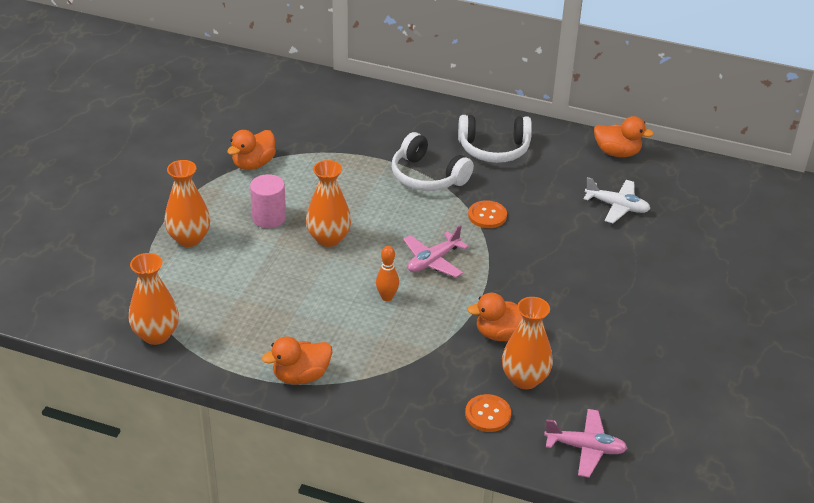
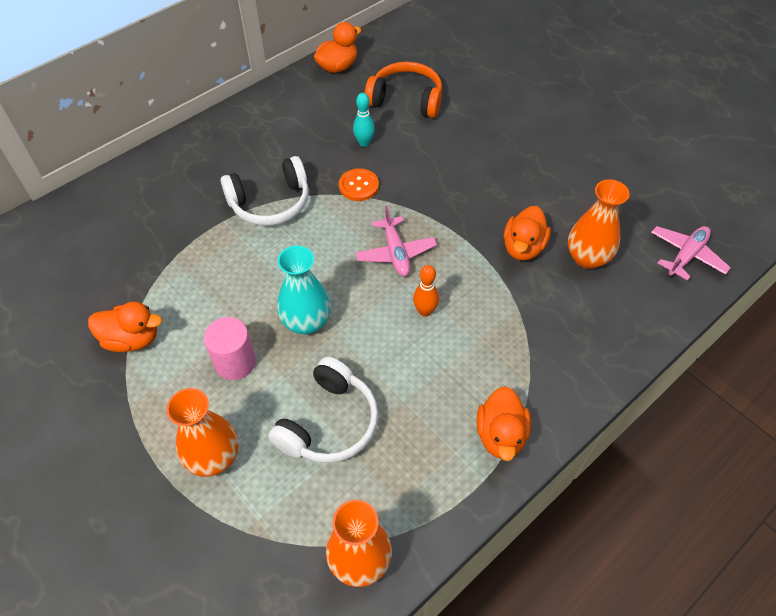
camera: 60 degrees left, 15 degrees up
(253, 164) = (132, 339): orange duck -> orange duck turned 60 degrees counterclockwise
(328, 238) = (306, 322): orange vase -> turquoise vase
(488, 414) = (620, 304): orange button -> none
(494, 149) = (269, 139): white headphones -> white headphones (329, 423)
(539, 201) = (364, 143): none -> turquoise bowling pin
(617, 206) = (406, 99): white plane -> orange headphones

